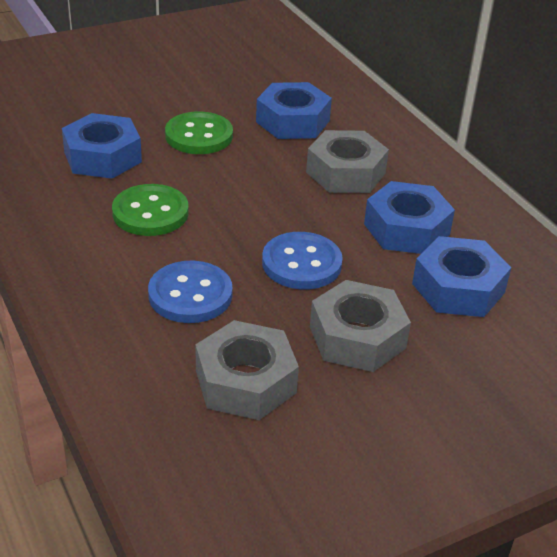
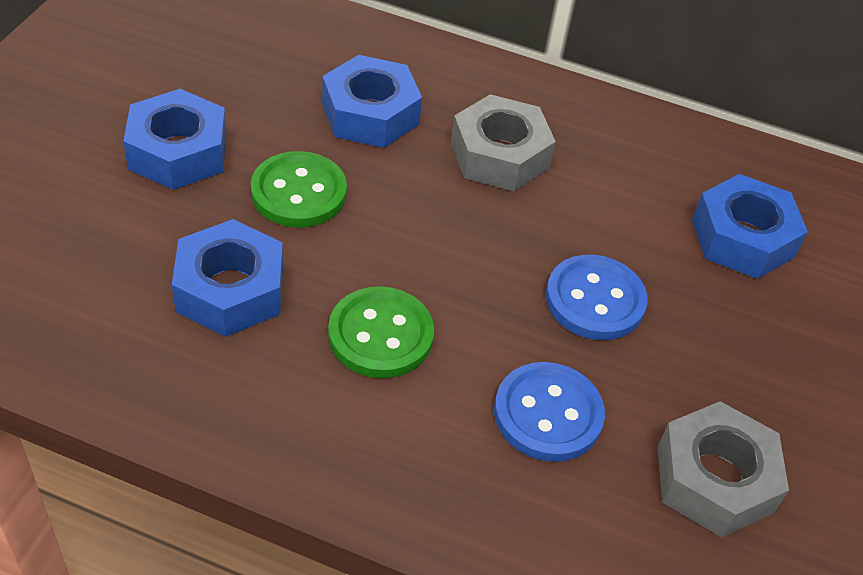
camera: 45 degrees left, 10 degrees up
(357, 337) = (735, 354): grey nut -> none
(406, 229) = (629, 194): blue nut -> blue nut (178, 152)

